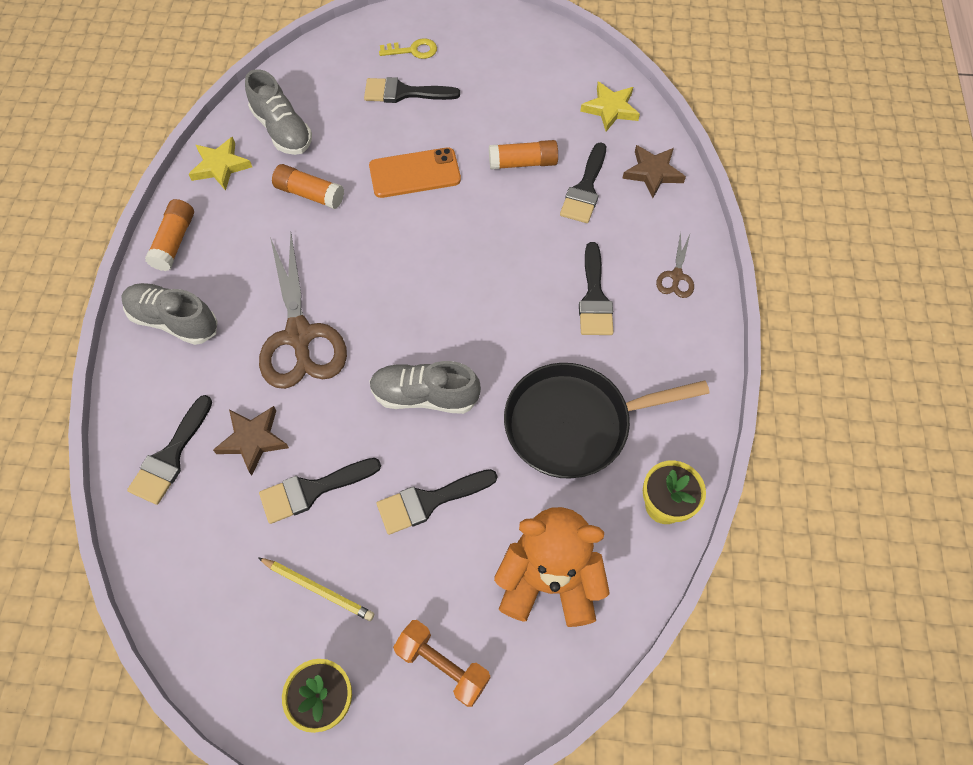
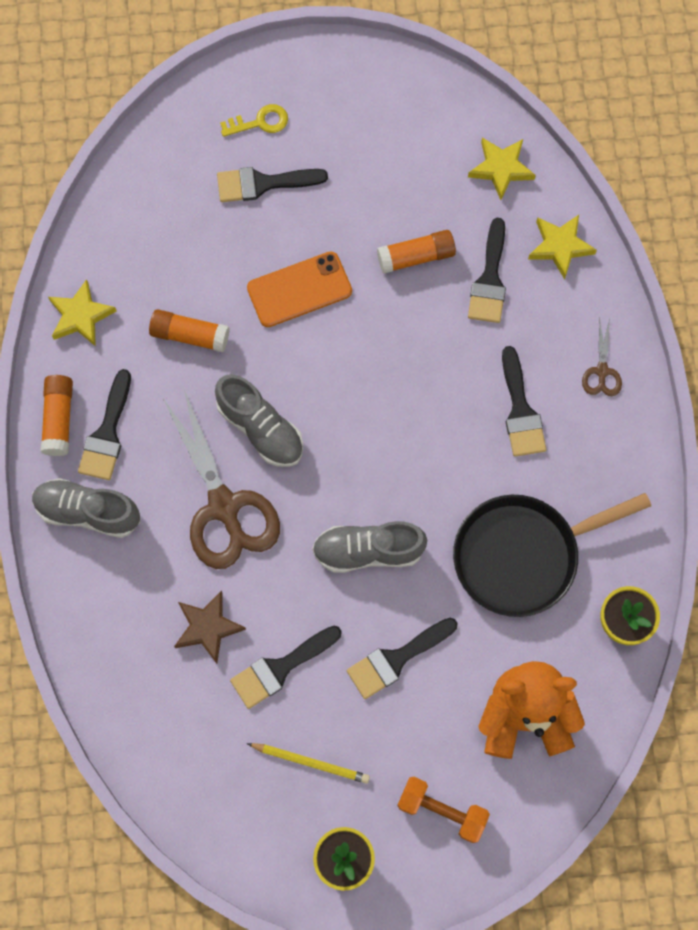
camera: 10 degrees left, 10 degrees up
(171, 456) = (130, 658): black brush -> black brush (107, 433)
(282, 130) = (137, 257): grey shoe -> grey shoe (260, 428)
(653, 173) = (560, 246): brown star -> yellow star

